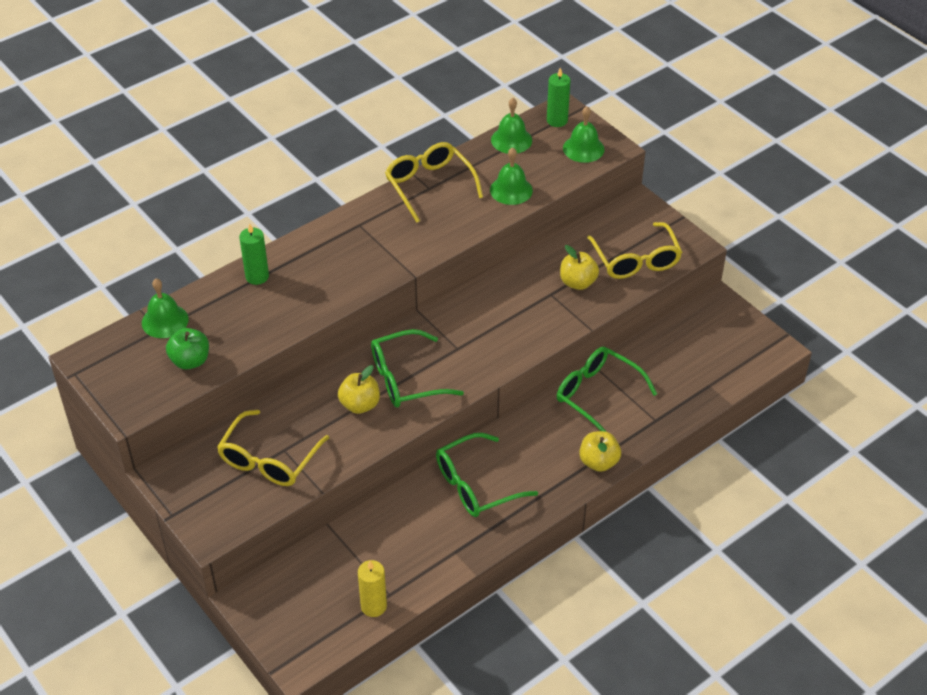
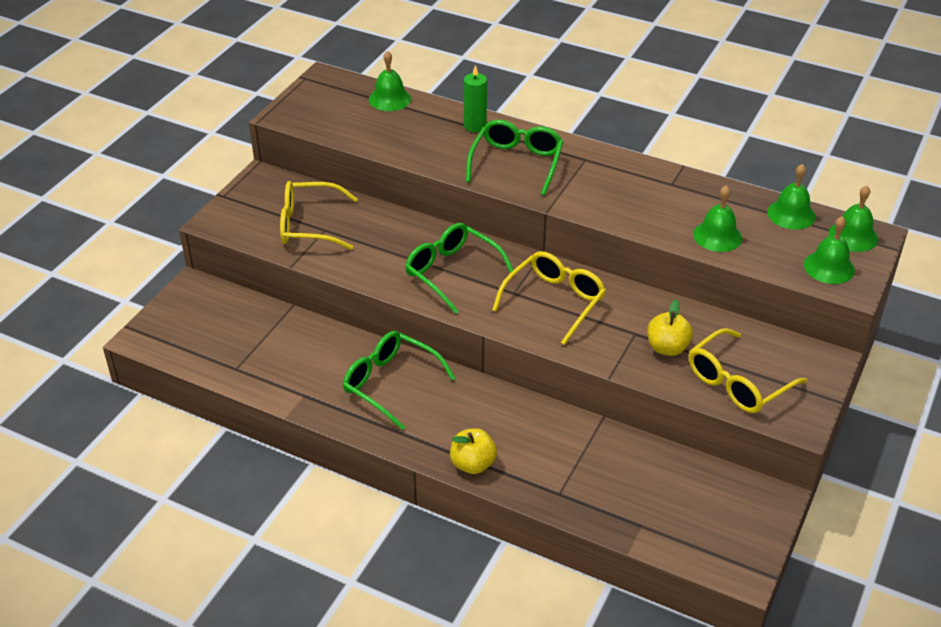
camera: 65 degrees right, 5 degrees down
(190, 361) = (354, 126): green apple -> none
(360, 405) = (403, 255): yellow apple -> none
(373, 606) = (218, 363): yellow candle -> none
(429, 185) = (674, 183): yellow glasses -> yellow glasses (554, 301)
(557, 120) = (853, 236): green candle -> green bell
(597, 395) = (562, 435): green glasses -> green glasses (516, 163)

